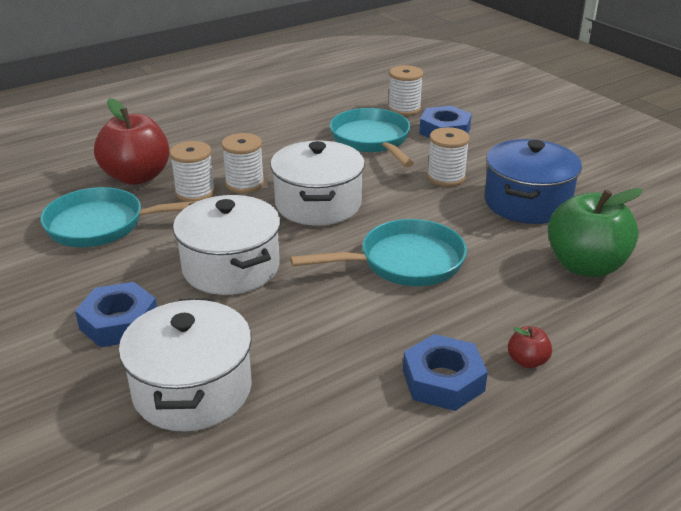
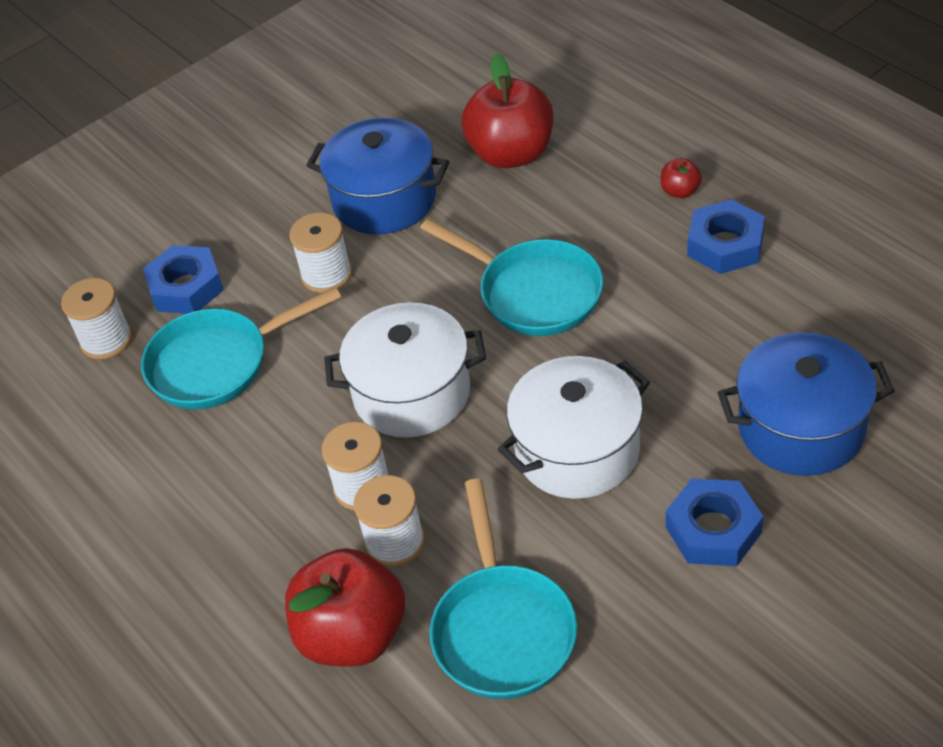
camera: 90 degrees left, 15 degrees up
(192, 390) = (801, 428): white pot -> blue pot
(404, 262) = (533, 293): turquoise pan -> turquoise pan turned 150 degrees clockwise
(585, 266) = (511, 154): green apple -> red apple

